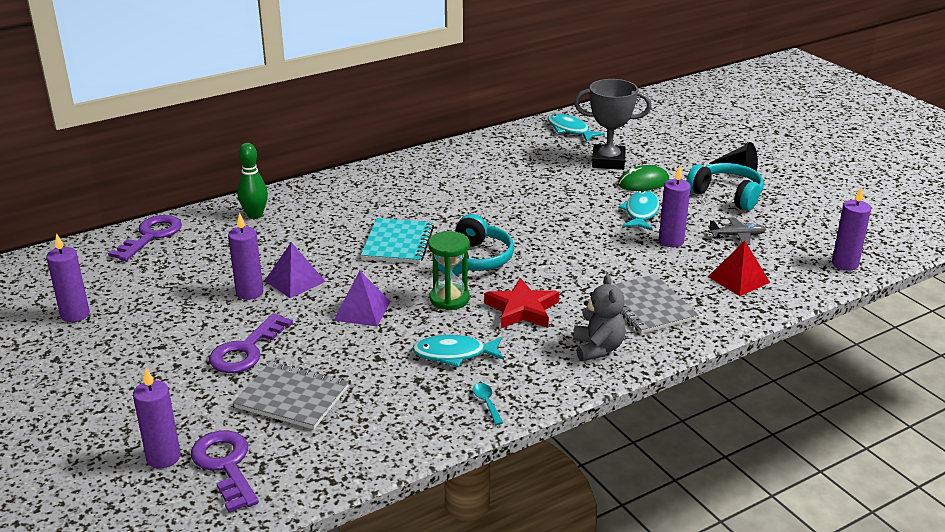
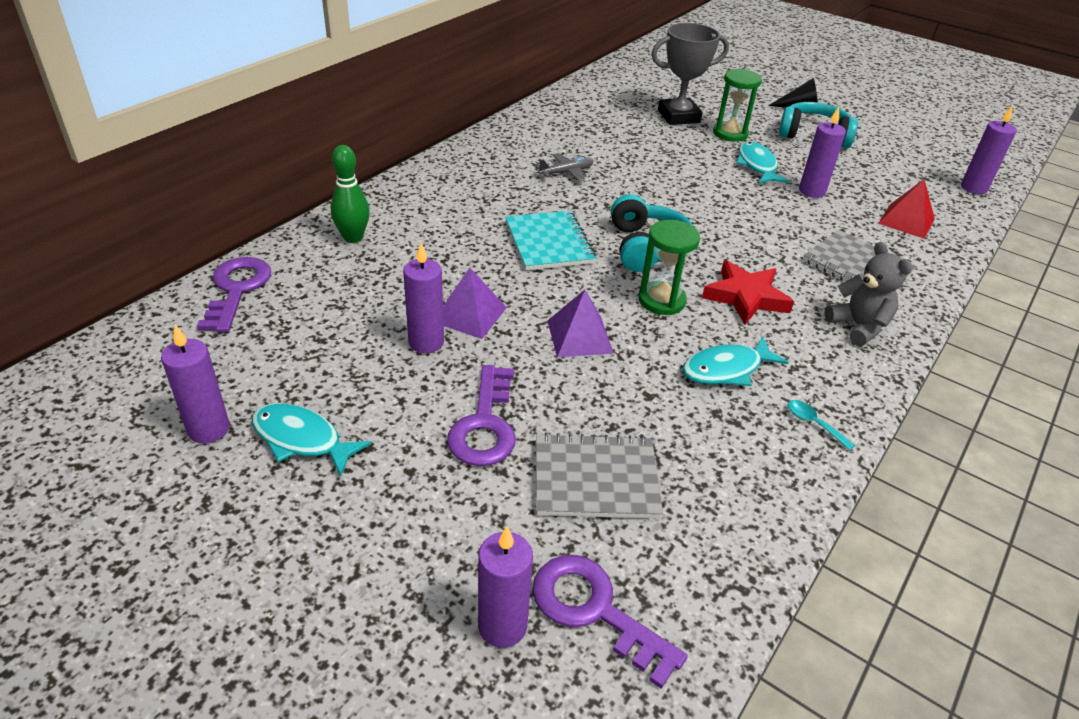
camera: 25 degrees left, 10 degrees up
(570, 130) = (613, 88): turquoise fish -> turquoise fish (302, 439)
(643, 182) = (730, 133): green mouse -> green hourglass
(737, 236) = (861, 175): grey plane -> grey plane (566, 172)

